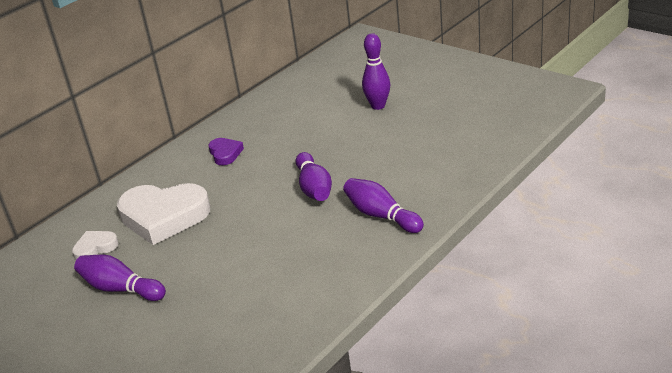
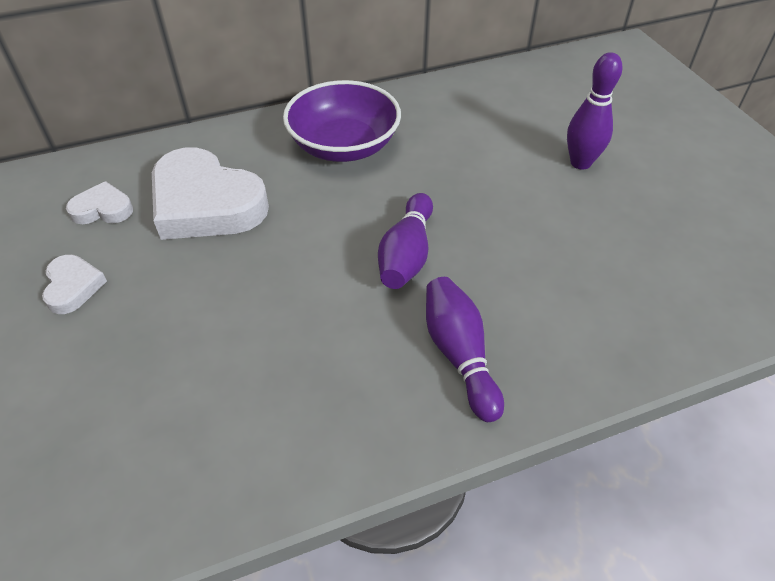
camera: 25 degrees right, 15 degrees up
(120, 288) = (73, 287): purple bowling pin -> white heart
(225, 154) = (344, 145): purple heart -> purple bowl

